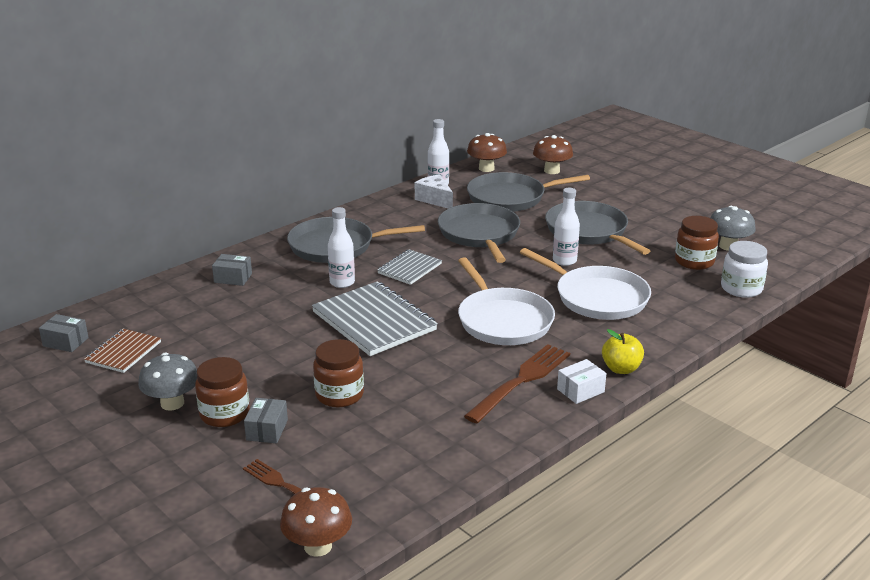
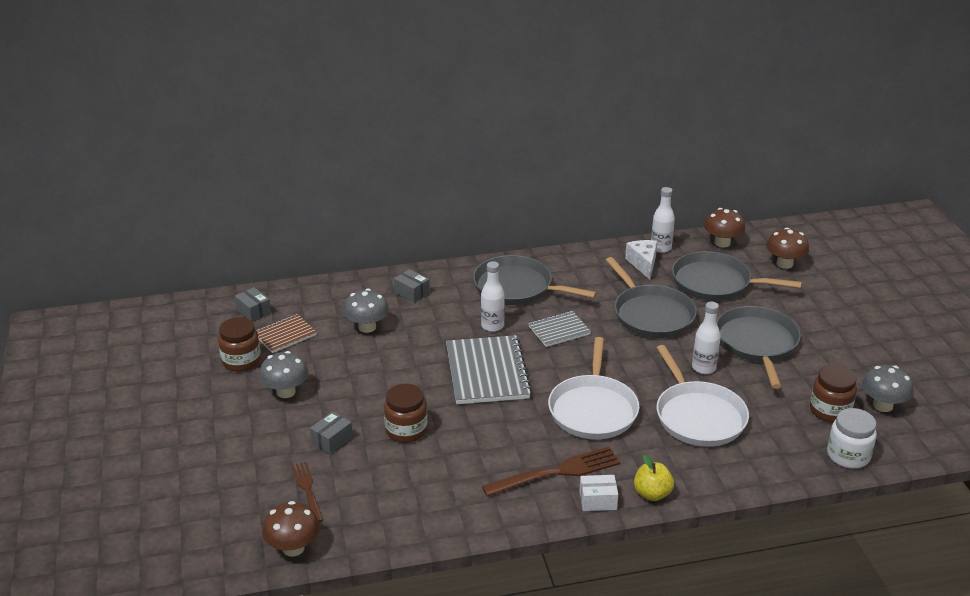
camera: 30 degrees right, 5 degrees up
(212, 319) = (367, 327): none -> grey mushroom
(224, 414) = (313, 415): brown jar -> brown jar (241, 361)
(480, 234) = (651, 314): grey pan -> grey pan turned 135 degrees clockwise

